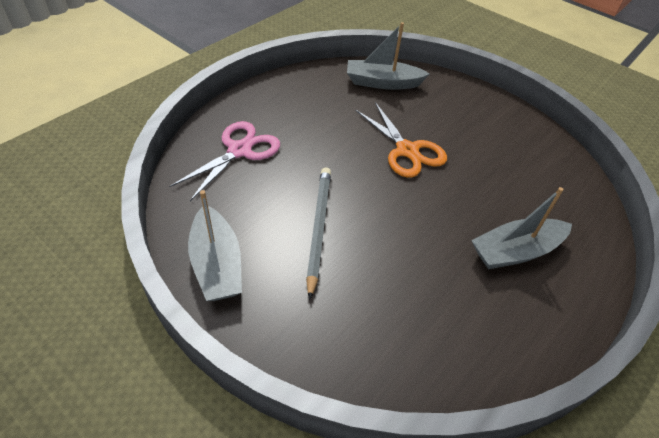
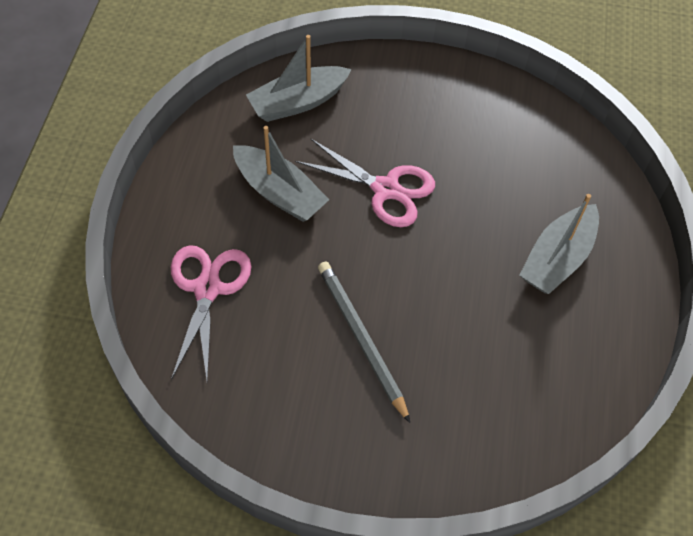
camera: 30 degrees left, 10 degrees up
(217, 264) = (292, 438): grey boat -> grey boat (279, 192)
(407, 150) = (386, 189): orange scissors -> pink scissors

